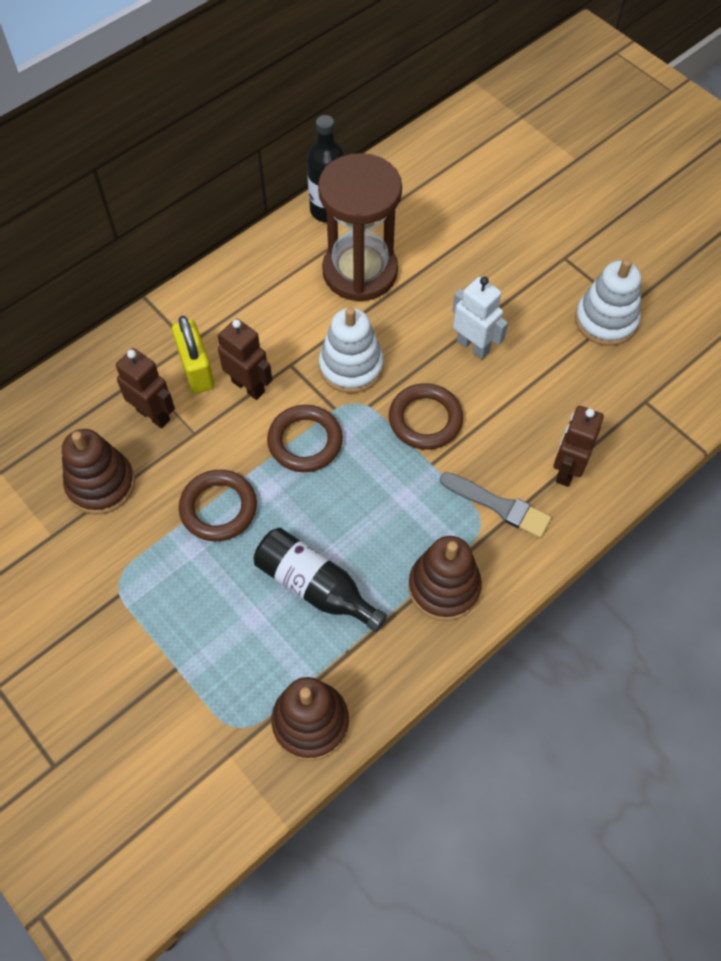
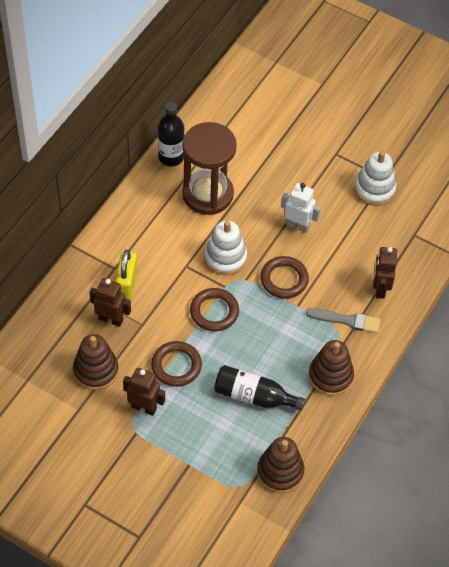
camera: 20 degrees left, 5 degrees down
(196, 369) = (126, 284): yellow padlock -> yellow padlock turned 45 degrees clockwise
(248, 386) = (164, 286): brown robot -> brown robot (144, 407)

